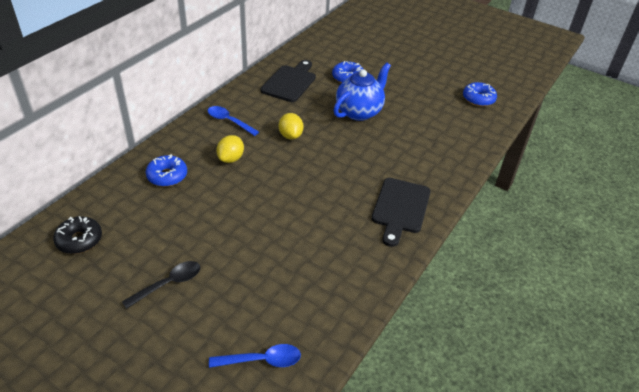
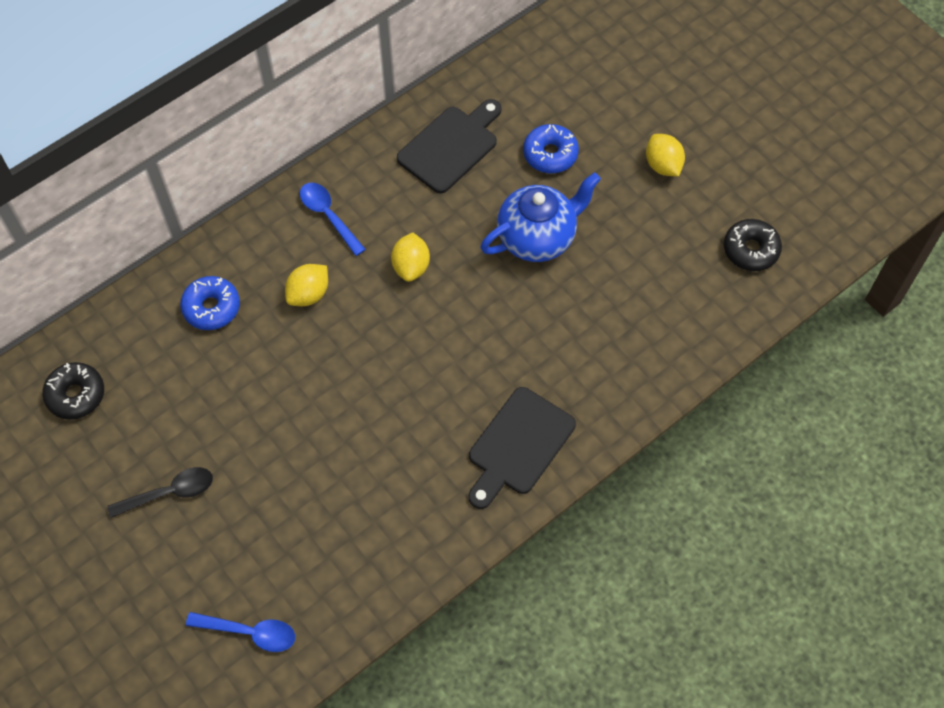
camera: 20 degrees right, 20 degrees up
(411, 73) = (663, 165): none -> yellow lemon
(478, 99) = (750, 250): blue donut -> black donut

